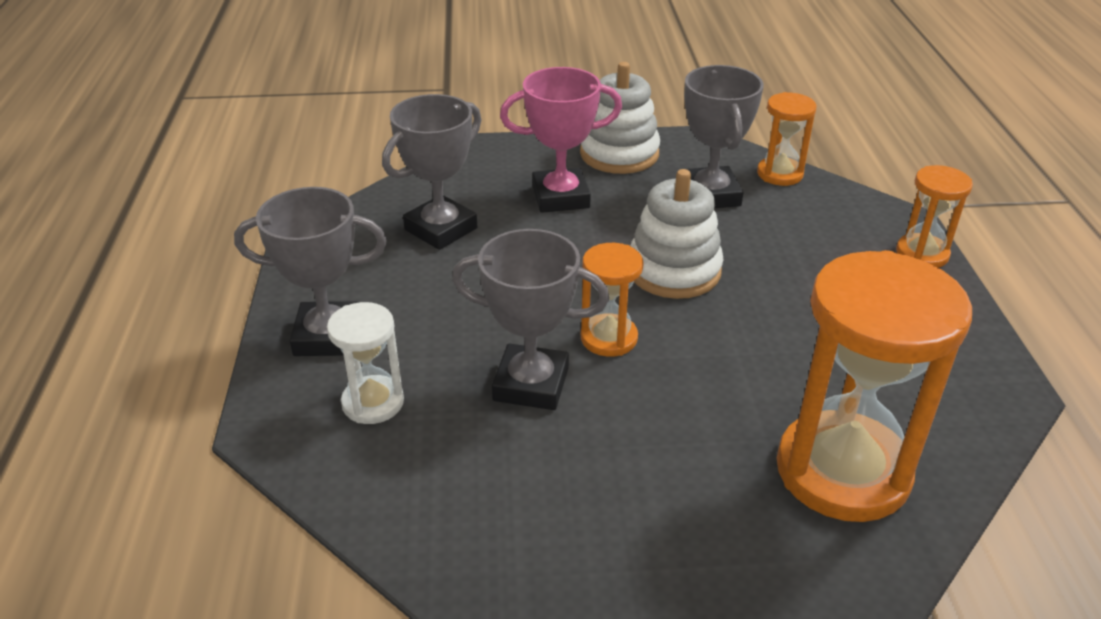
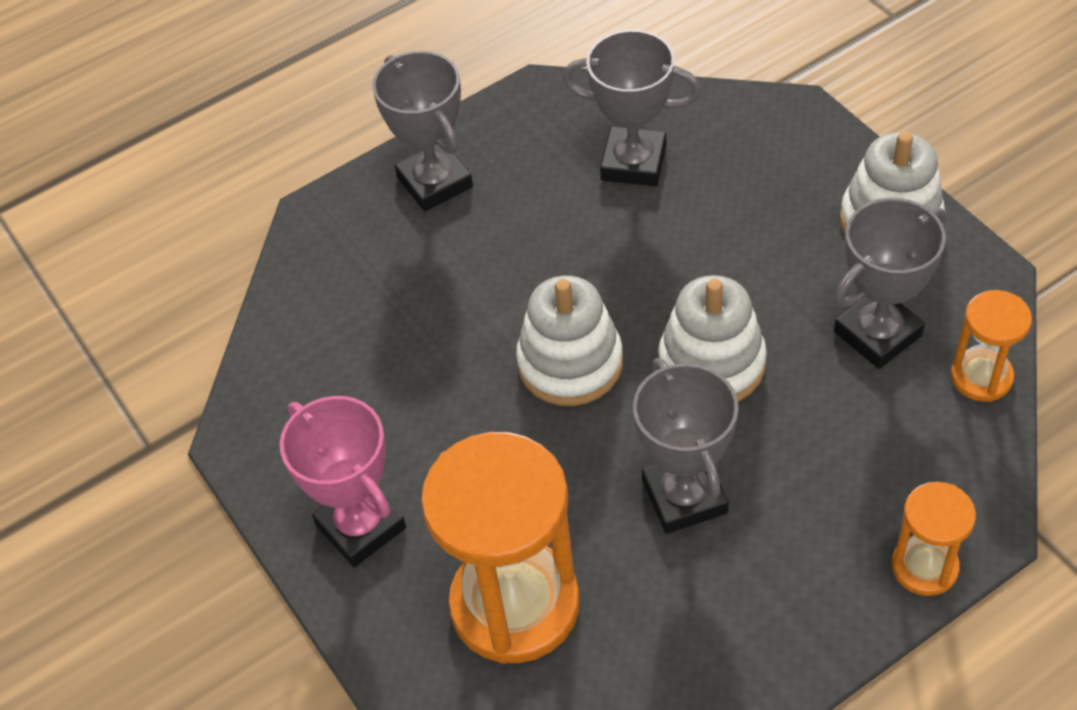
camera: 65 degrees right, 15 degrees up
(373, 402) = (381, 256): white hourglass -> none
(531, 384) = (472, 341): grey trophy -> grey trophy (684, 497)
(560, 197) = (763, 217): pink trophy -> pink trophy (361, 526)
(609, 338) = (570, 363): orange hourglass -> white stacking toy

